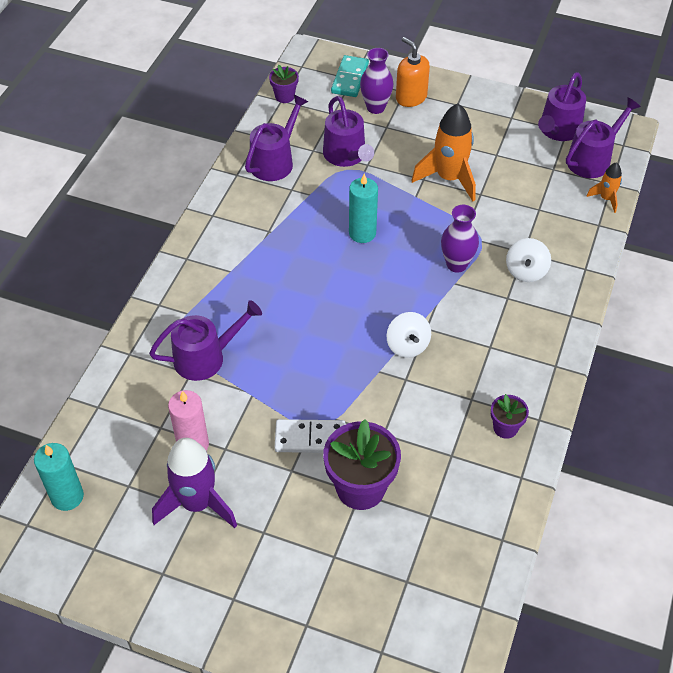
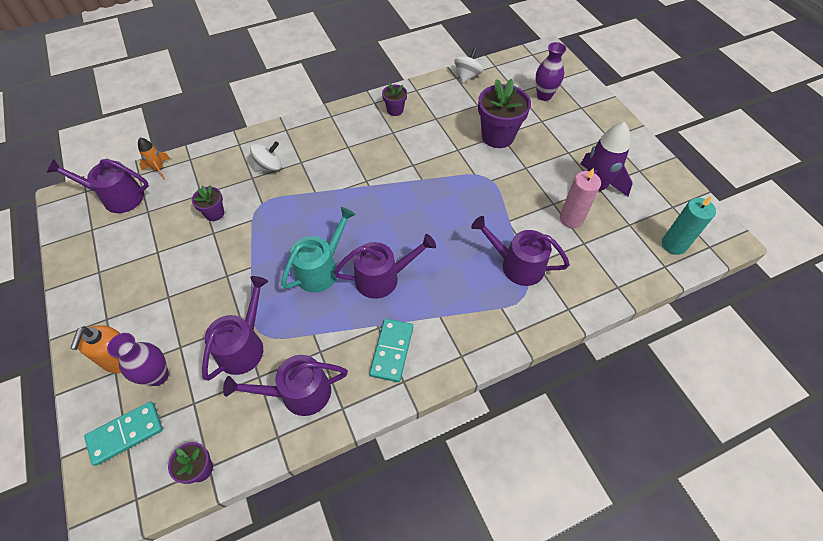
camera: 135 degrees left, 5 degrees up
(241, 225) = (392, 351): none -> turquoise domino
(310, 438) = (499, 174): white domino -> none
(362, 233) = (321, 269): turquoise candle -> turquoise watering can
(407, 345) = (389, 179): white spinning top -> white spinning top (467, 76)
(449, 178) = (212, 261): orange rocket -> none
(456, 264) = (297, 201): purple vase -> purple vase (544, 95)
(503, 205) = (214, 213): none -> purple flower pot
(558, 130) = (94, 234): purple watering can -> purple watering can (382, 278)

